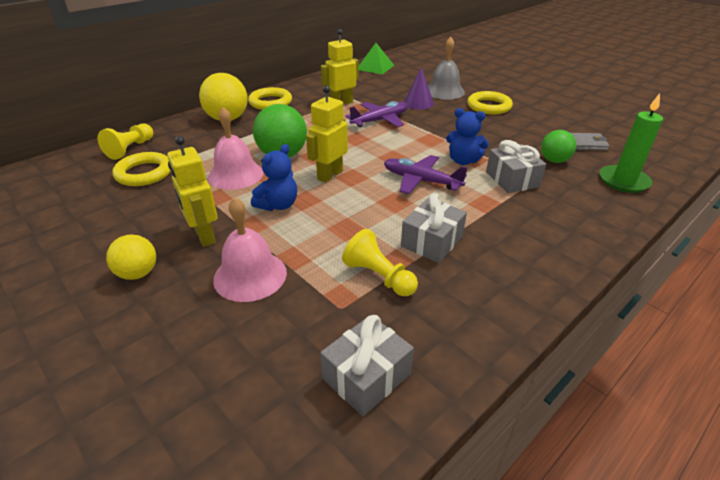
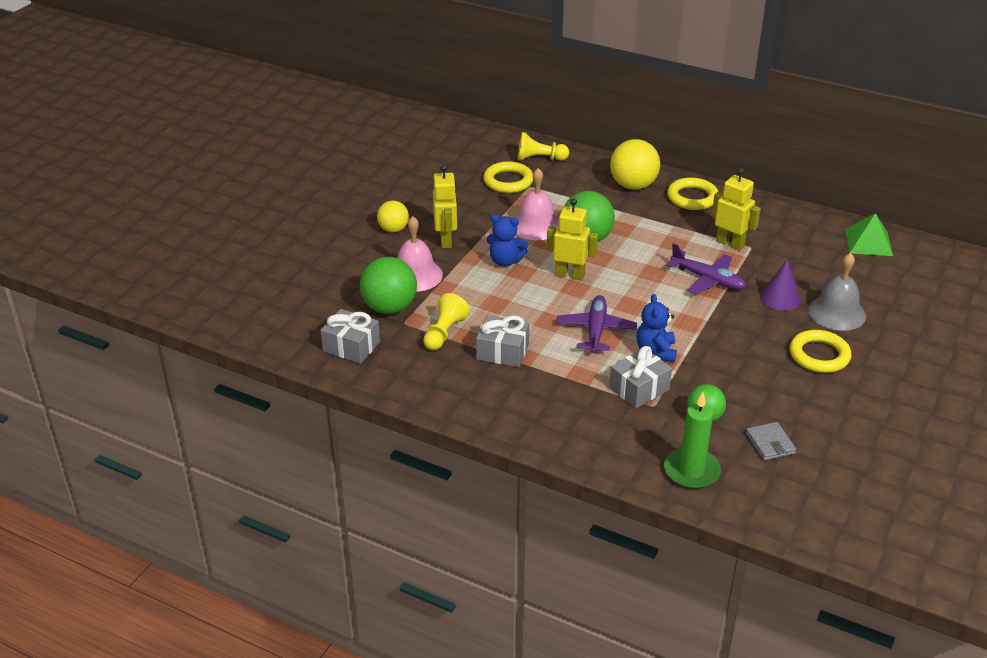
camera: 70 degrees right, 0 degrees up
(204, 236) = (446, 240): yellow robot -> yellow robot turned 135 degrees clockwise
(301, 314) = (389, 307): none -> green ball

